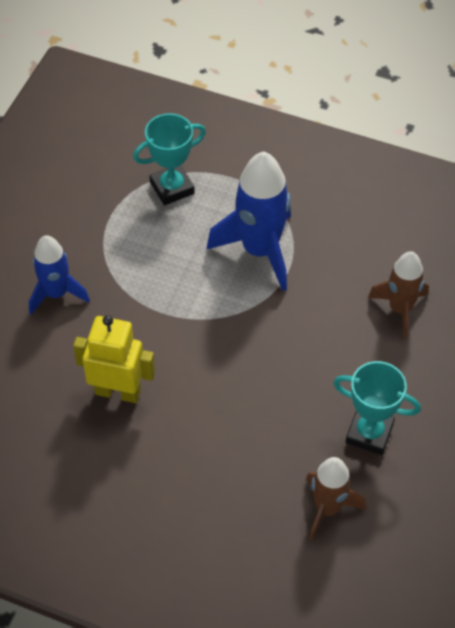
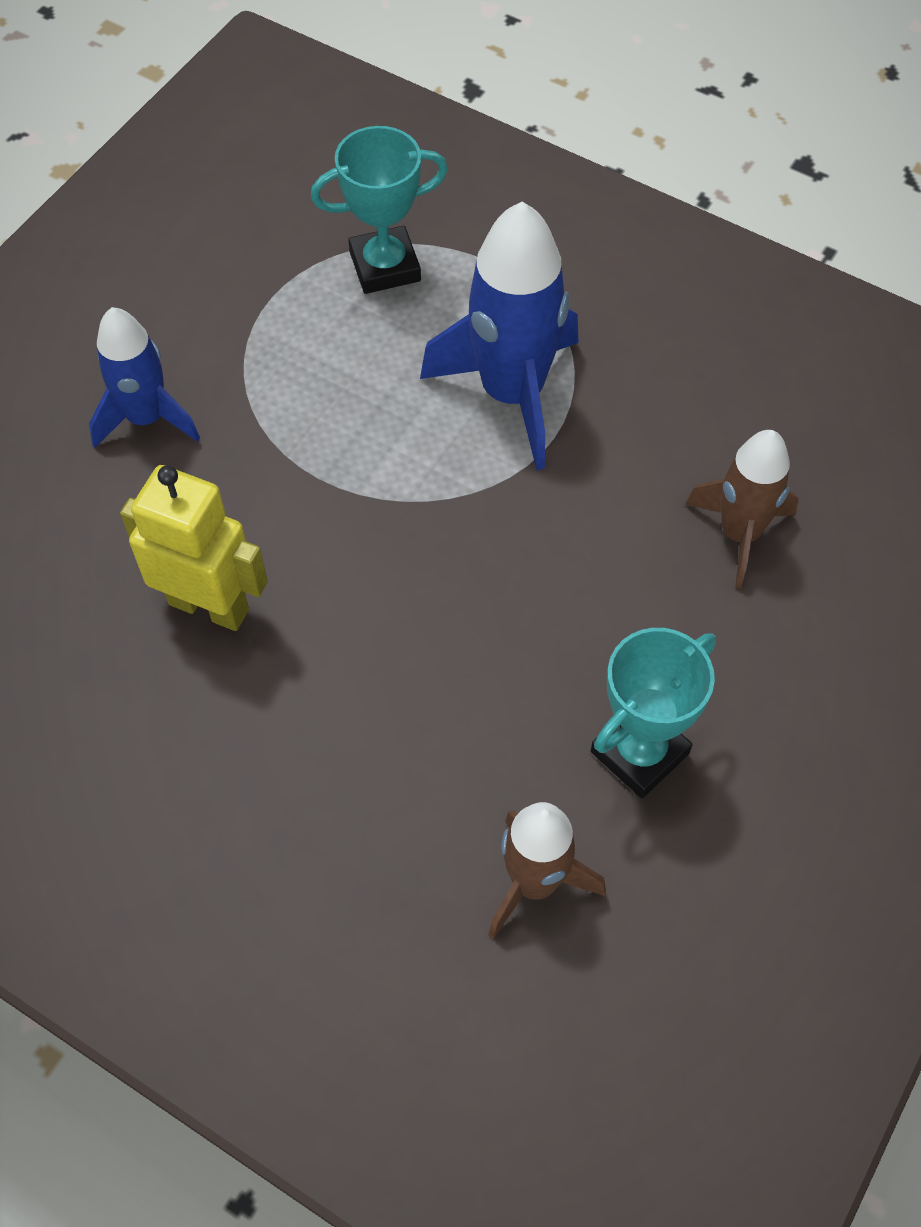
camera: 10 degrees right, 5 degrees up
(369, 433) = (639, 752): turquoise trophy -> turquoise trophy turned 75 degrees counterclockwise

